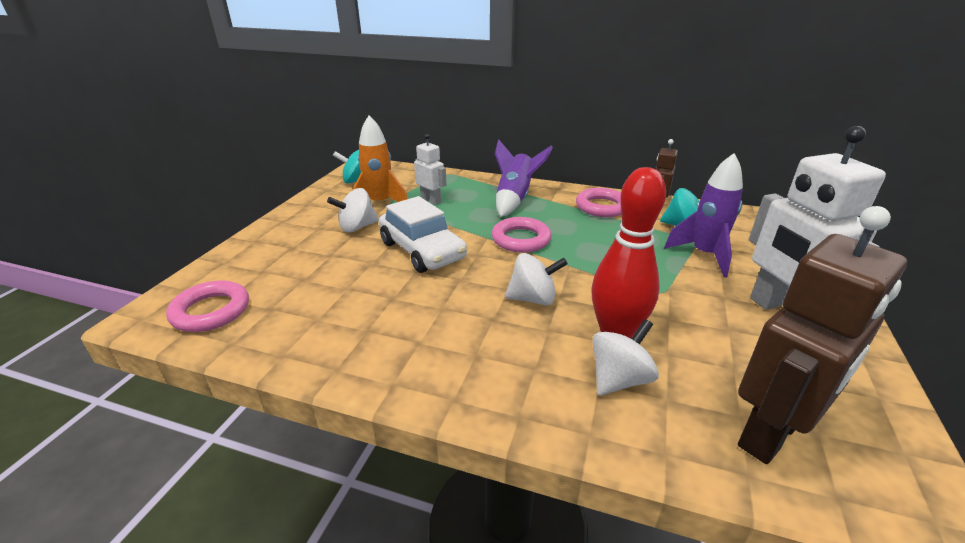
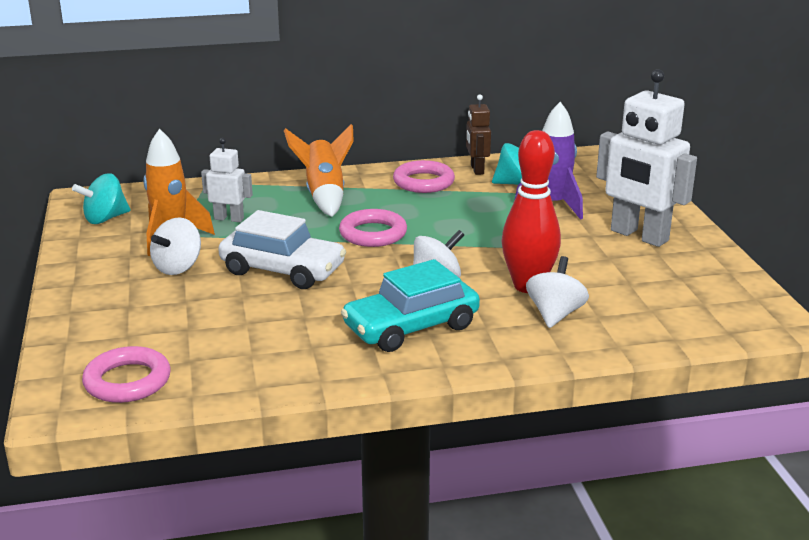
camera: 30 degrees left, 5 degrees down
(466, 341) = (411, 327): none -> turquoise car
(515, 199) = (324, 195): purple rocket -> orange rocket
(771, 434) = (676, 313): brown robot -> none

